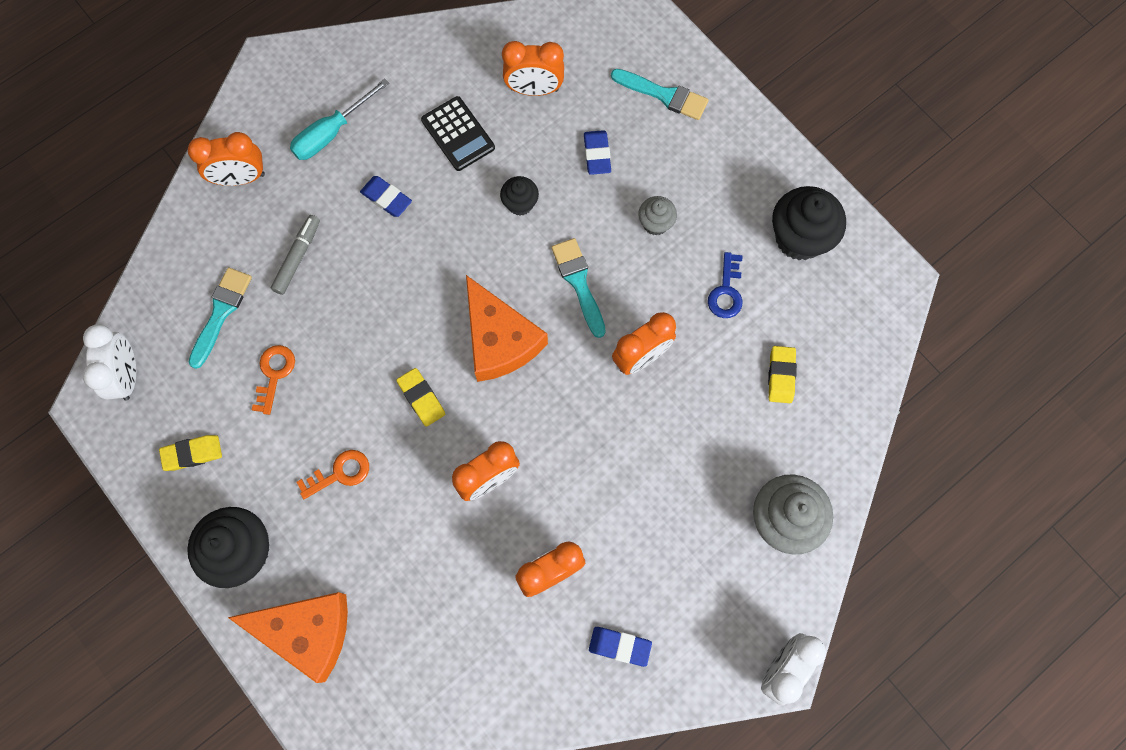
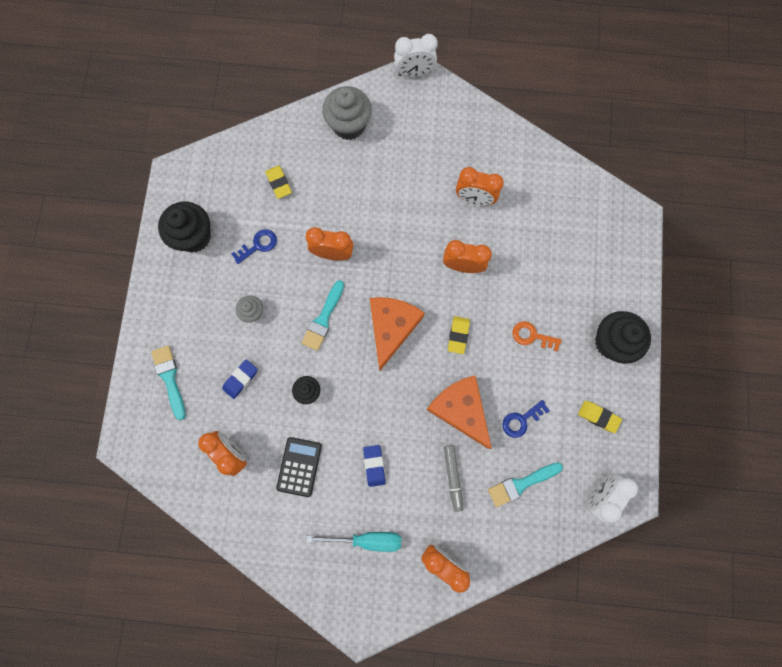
camera: 135 degrees left, 5 degrees up
(274, 374) = (521, 420): orange key -> blue key
(297, 257) = (453, 477): grey marker -> grey marker turned 75 degrees counterclockwise
(306, 631) = (611, 276): orange cheese -> orange cheese (460, 410)
(619, 646) = (474, 142): blue eraser -> none
(781, 376) = (279, 183): yellow eraser -> yellow eraser turned 75 degrees counterclockwise

